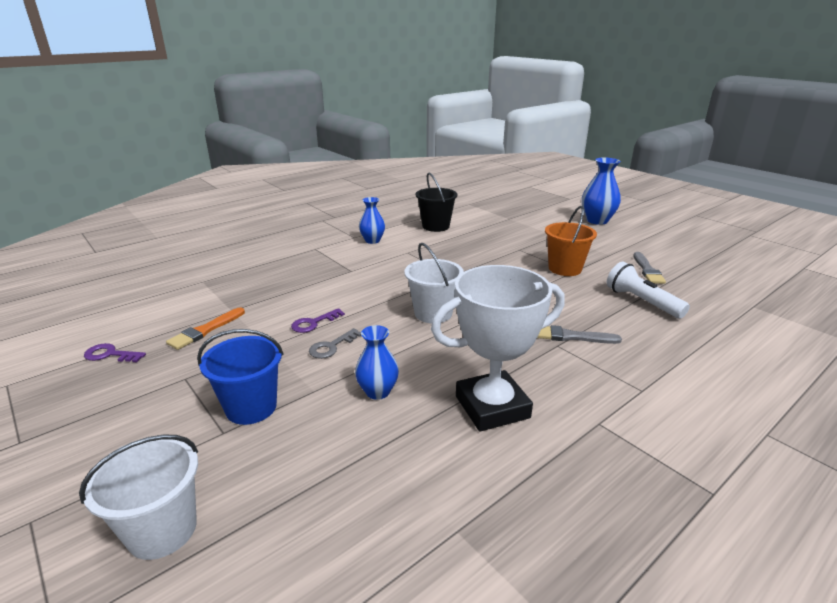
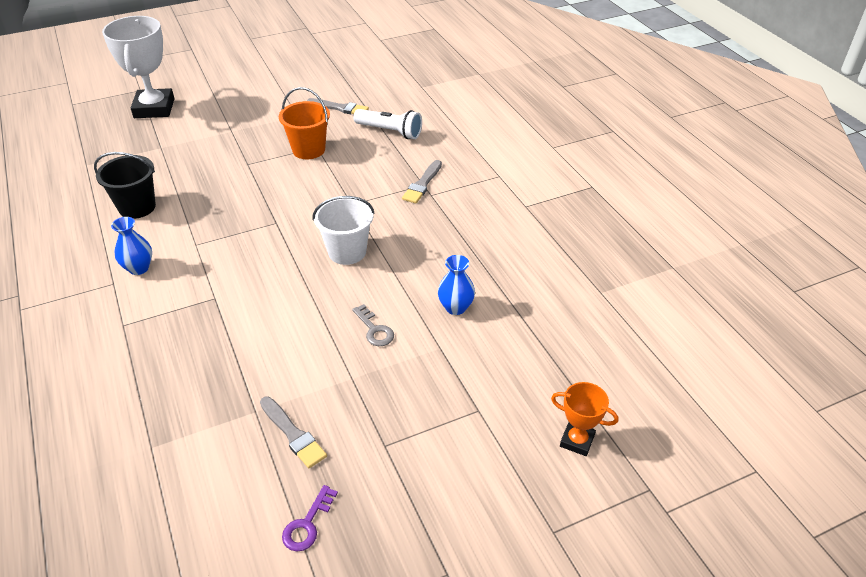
camera: 75 degrees left, 15 degrees up
(162, 530) = (577, 441): white bucket -> orange trophy
(205, 330) = (293, 434): orange brush -> grey brush
(251, 407) = (450, 391): blue bucket -> none
(314, 323) = (322, 339): purple key -> none
(492, 407) = (495, 249): white trophy -> white trophy (154, 108)
(597, 221) = (217, 95): blue vase -> none
(642, 302) = (389, 131): white flashlight -> white flashlight turned 135 degrees counterclockwise

